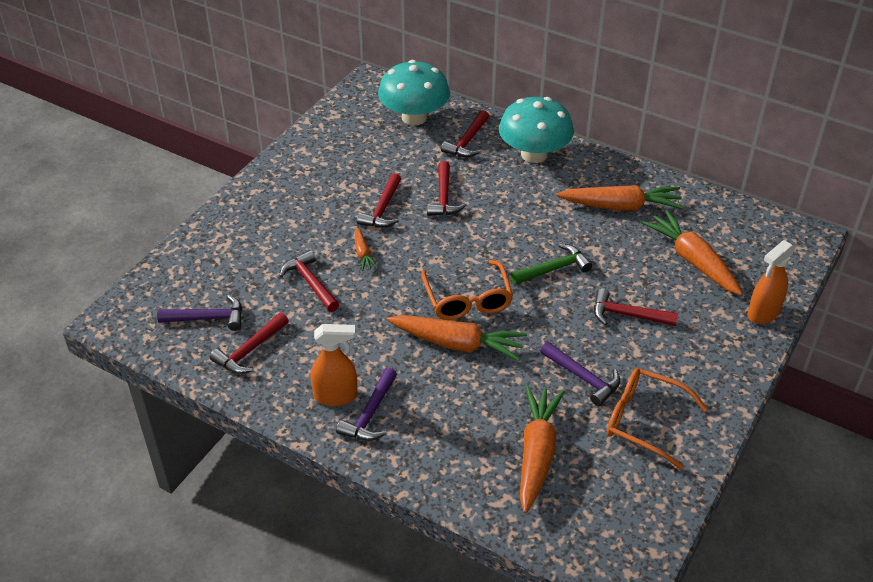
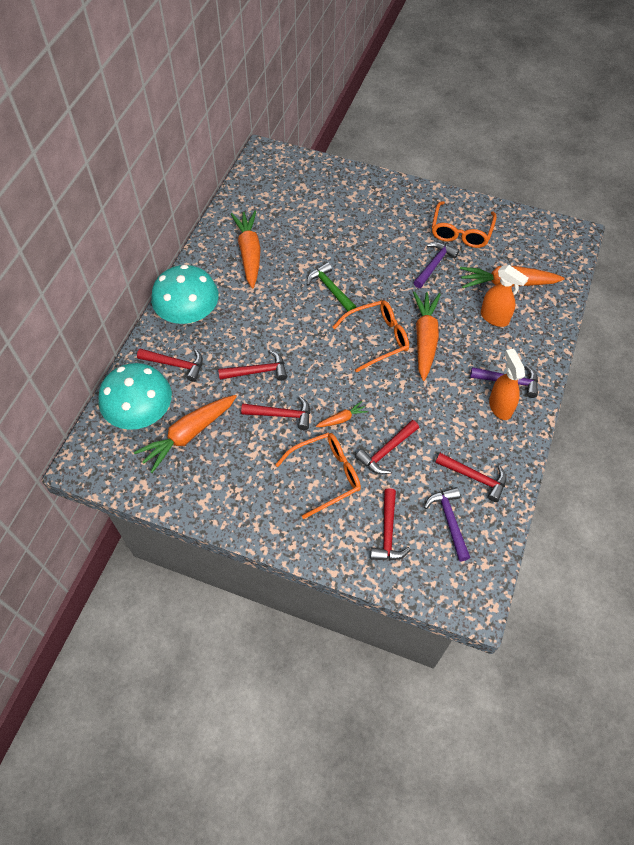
camera: 100 degrees left, 15 degrees up
(299, 233) = (327, 475): none -> orange glasses
(627, 315) = (368, 244): red hammer -> red hammer (388, 532)
(693, 261) = (303, 211): orange carrot -> orange carrot (188, 435)
(763, 313) = (347, 176): orange spray bottle -> orange spray bottle (494, 318)

